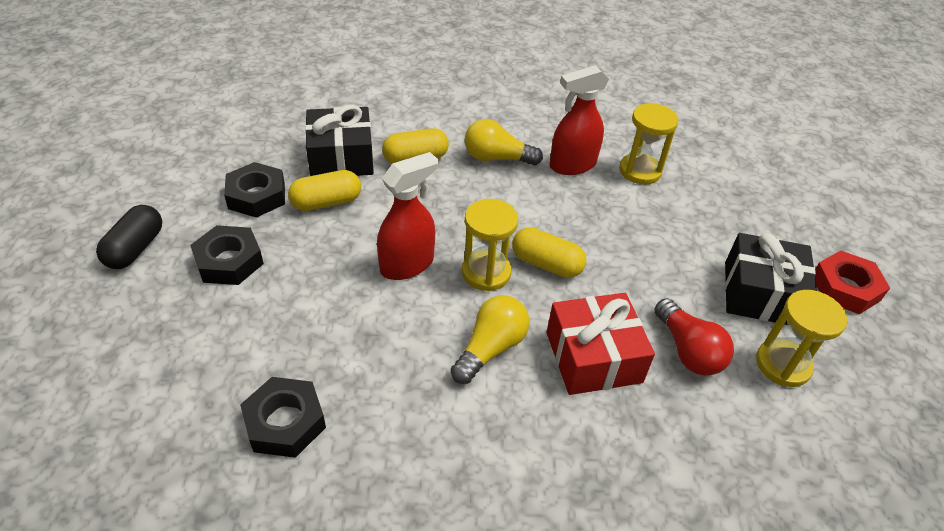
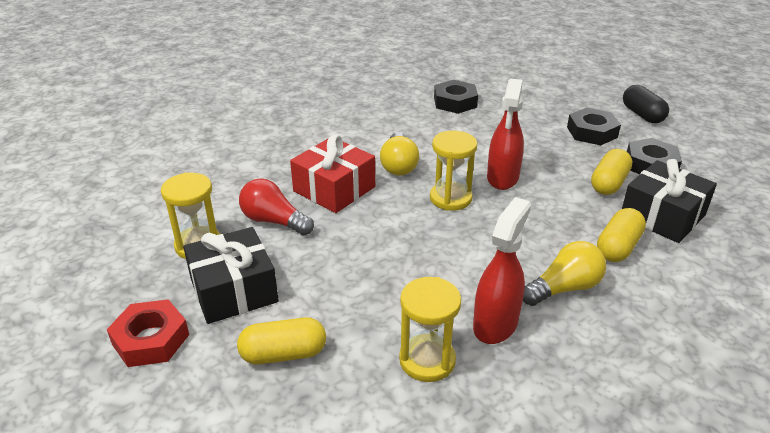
camera: 145 degrees right, 10 degrees down
(546, 264) = (418, 224): yellow capsule -> yellow capsule (283, 354)

